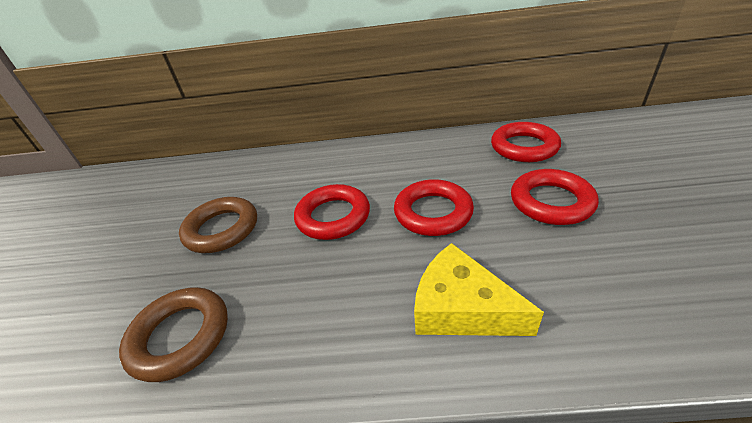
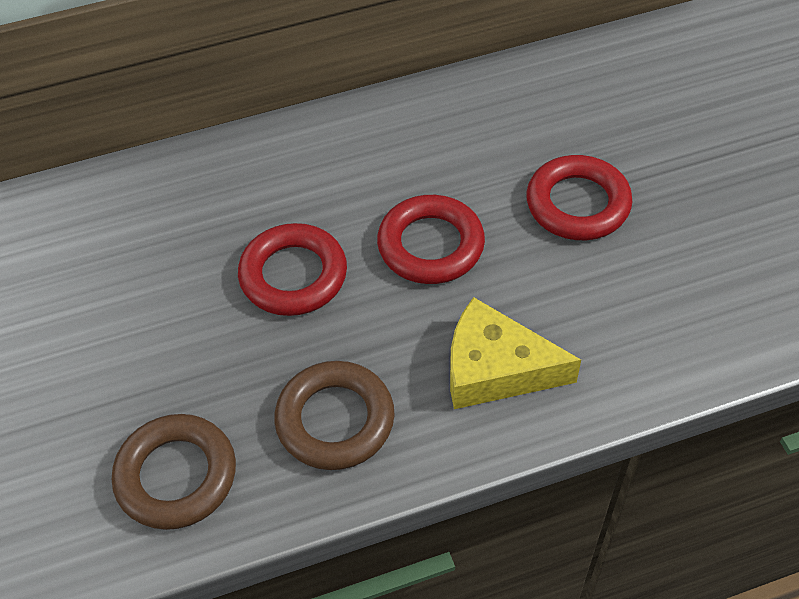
camera: 20 degrees left, 15 degrees up
(222, 229) = (133, 325): brown ring -> brown ring (335, 420)
(524, 147) = (532, 107): red ring -> none

